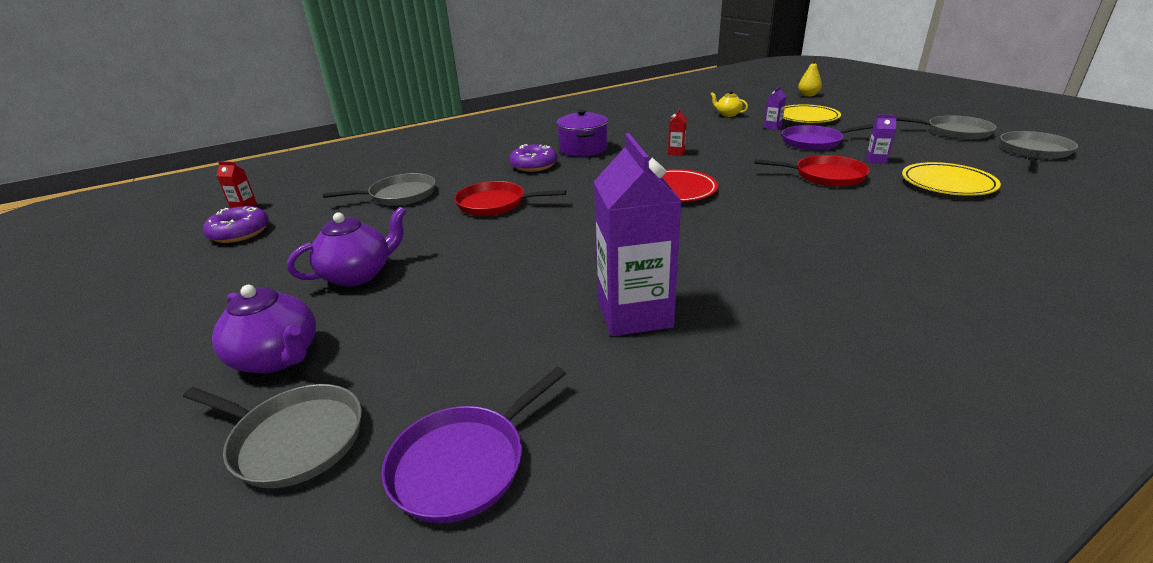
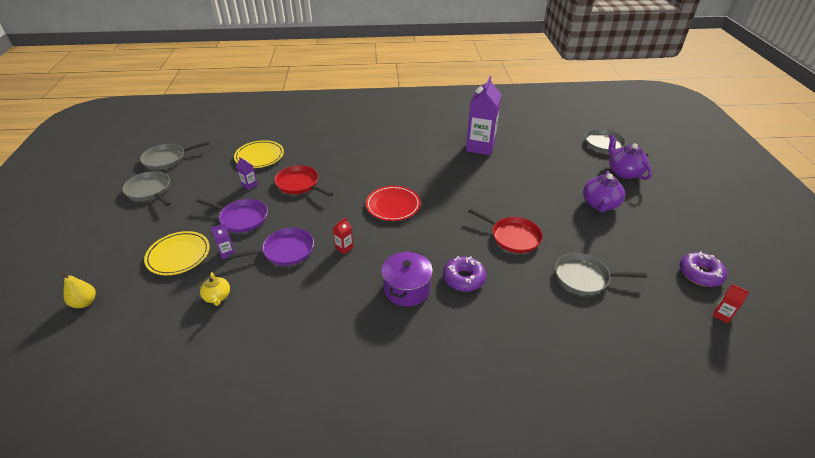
camera: 155 degrees left, 10 degrees up
(358, 274) = (600, 204): purple teapot -> purple teapot turned 60 degrees counterclockwise
(464, 463) = (554, 126): purple pan -> purple pan (285, 250)

